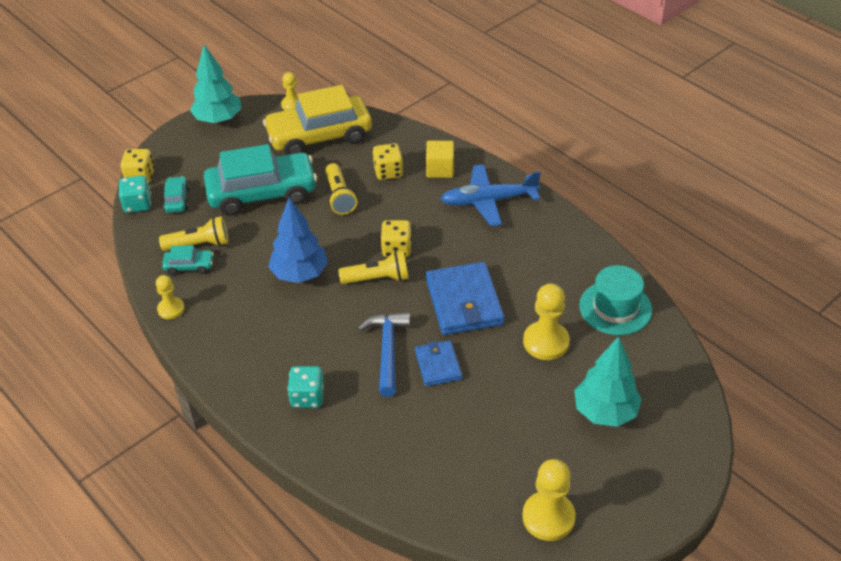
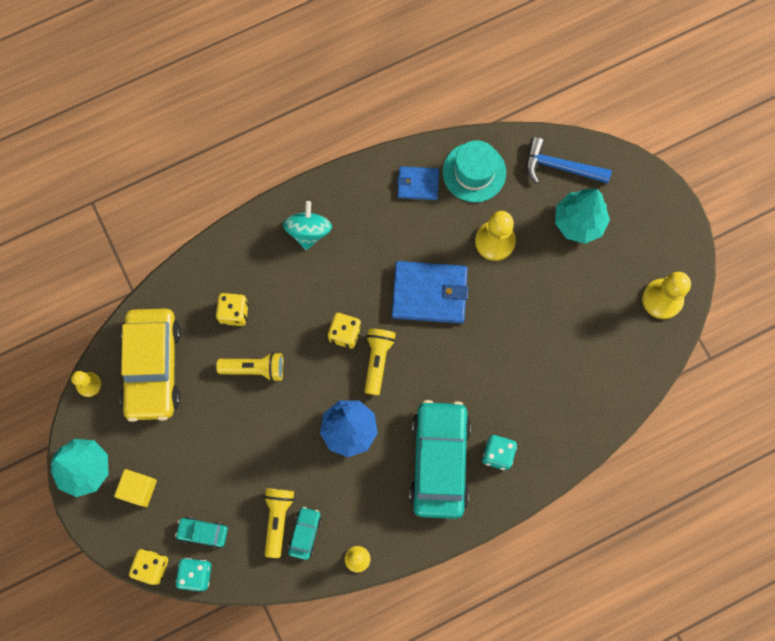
camera: 75 degrees left, 30 degrees up
(262, 193) = (223, 444): turquoise car -> turquoise car (439, 461)
(388, 350) = (466, 374): blue hammer -> blue hammer (560, 167)
(438, 365) = (494, 336): blue wallet -> blue wallet (418, 184)
(440, 169) = (247, 262): yellow cube -> yellow cube (139, 489)
(489, 201) = (308, 231): blue plane -> turquoise spinning top

